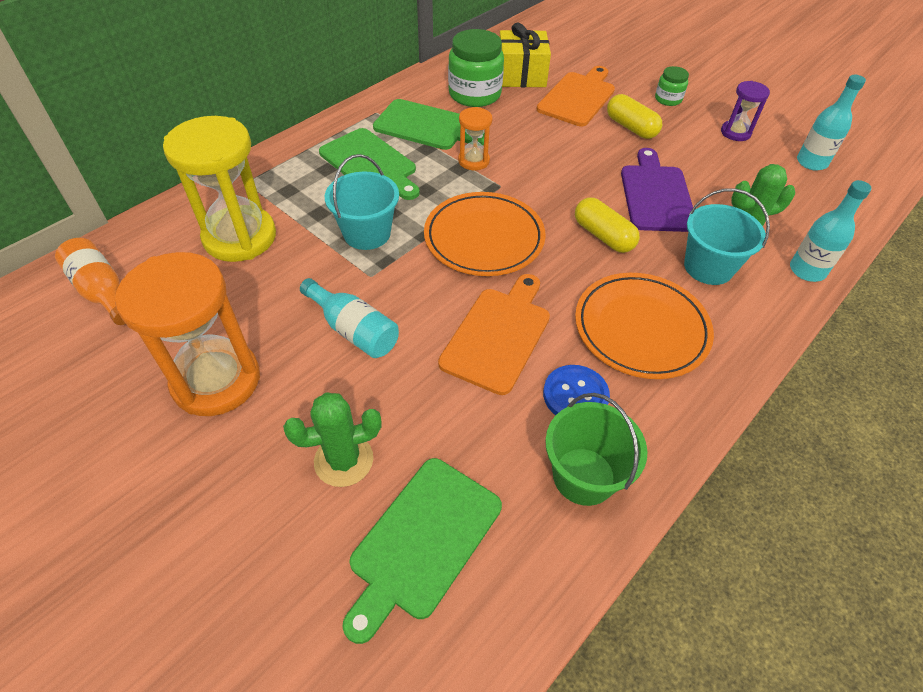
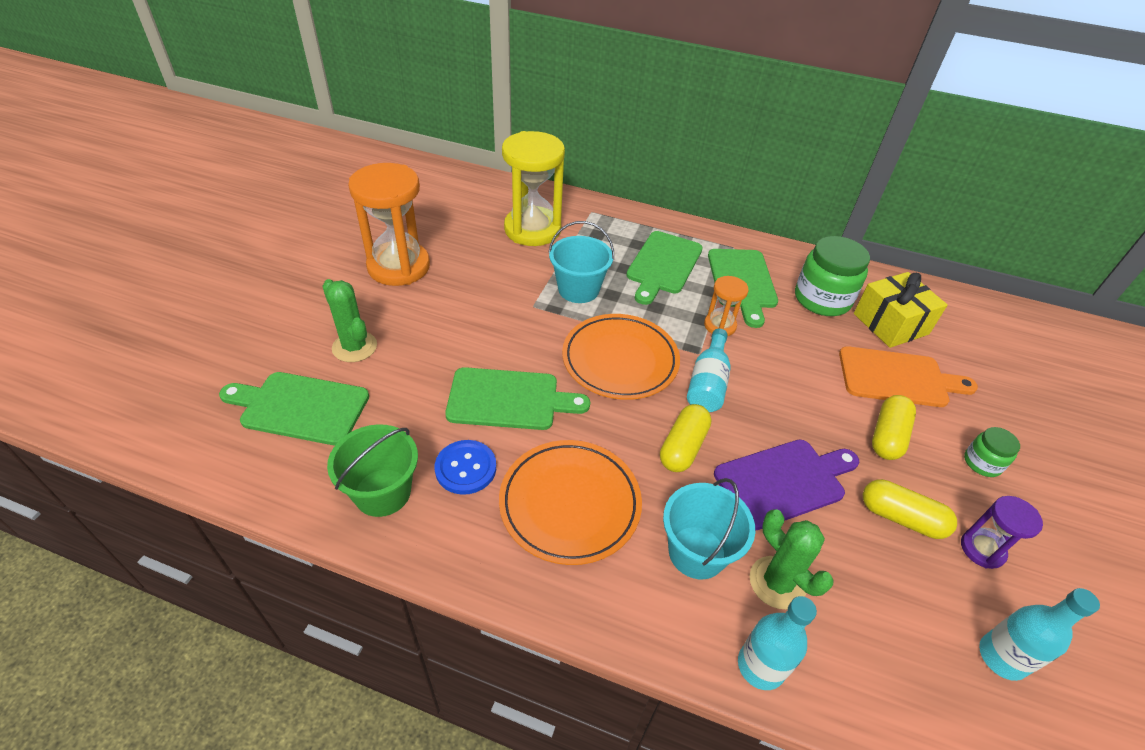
camera: 65 degrees right, 5 degrees down
(102, 291) = (449, 194): orange bottle -> none
(353, 330) = (473, 314): turquoise bottle -> turquoise bottle (707, 383)
(498, 335) = (509, 399): orange cutting board -> green cutting board
(703, 154) = (901, 517): none -> yellow capsule

